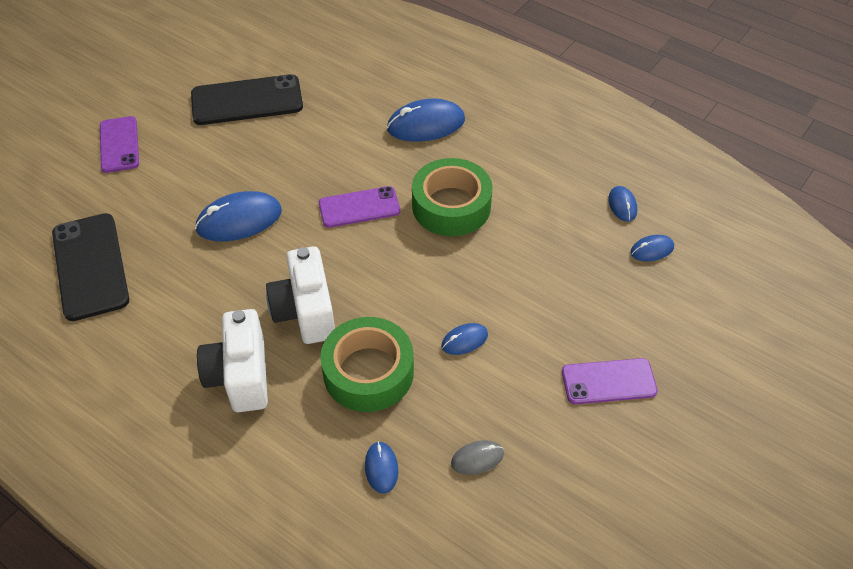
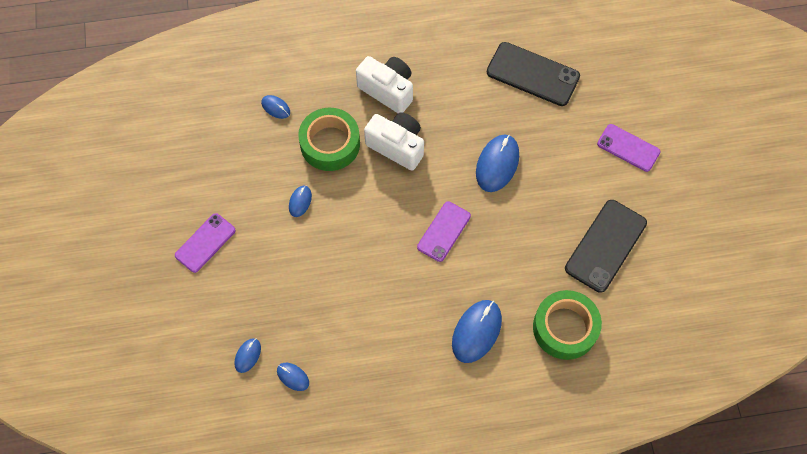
camera: 135 degrees right, 15 degrees up
(451, 206) = (393, 281): green tape -> green tape (565, 328)
(477, 458) = (236, 148): grey mouse -> none

